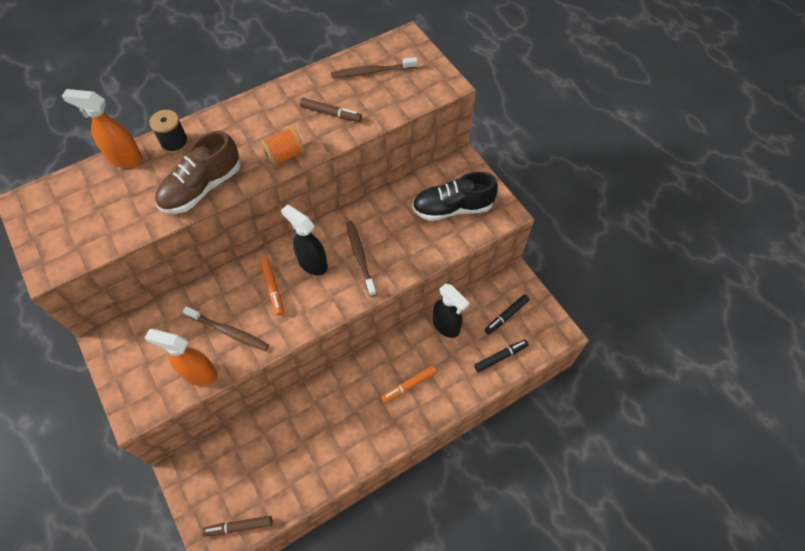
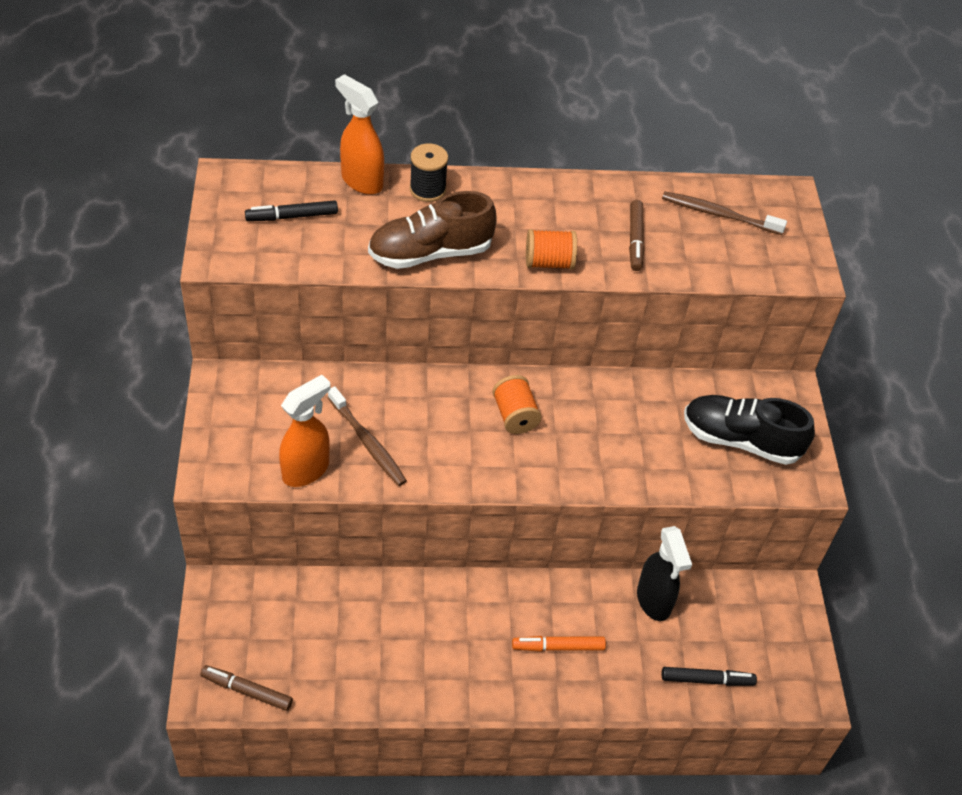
camera: 25 degrees right, 10 degrees down
(199, 373) = (306, 470): orange spray bottle -> orange spray bottle turned 90 degrees clockwise
(272, 288) = (449, 420): orange marker -> none
(312, 263) = (515, 416): black spray bottle -> orange spool
(331, 113) = (635, 240): brown marker -> brown marker turned 45 degrees clockwise
(360, 256) = (580, 438): brown toothbrush -> none
(506, 316) = (747, 633): black marker -> black marker (292, 216)

